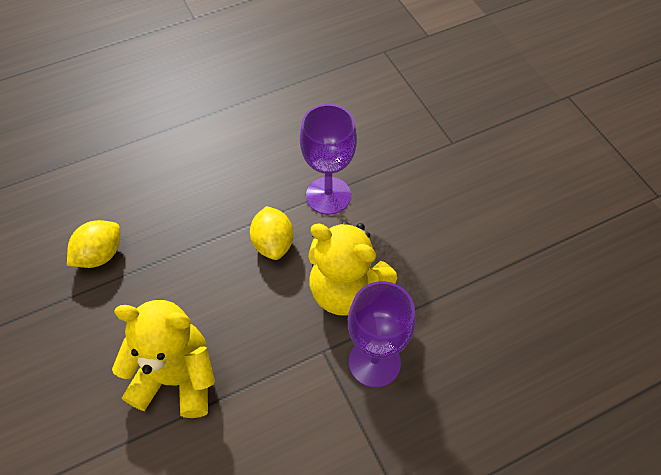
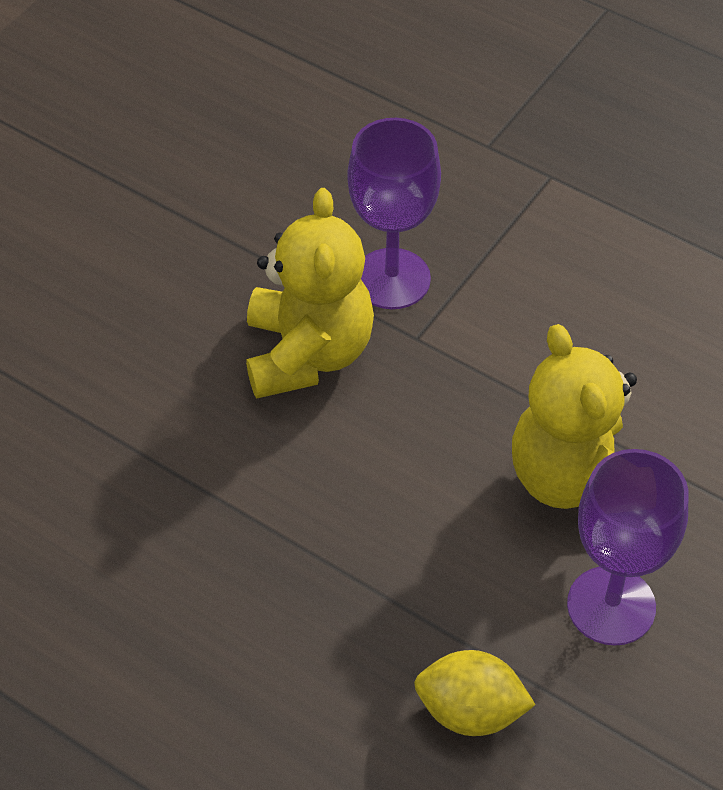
camera: 120 degrees left, 5 degrees down
(273, 243) = (289, 480): yellow lemon -> none
(328, 195) = (151, 452): purple goblet -> purple goblet (611, 606)

